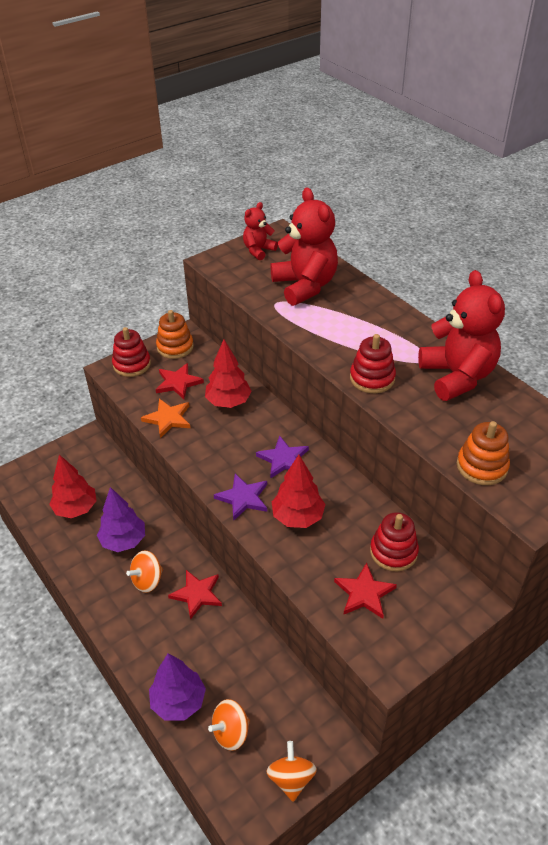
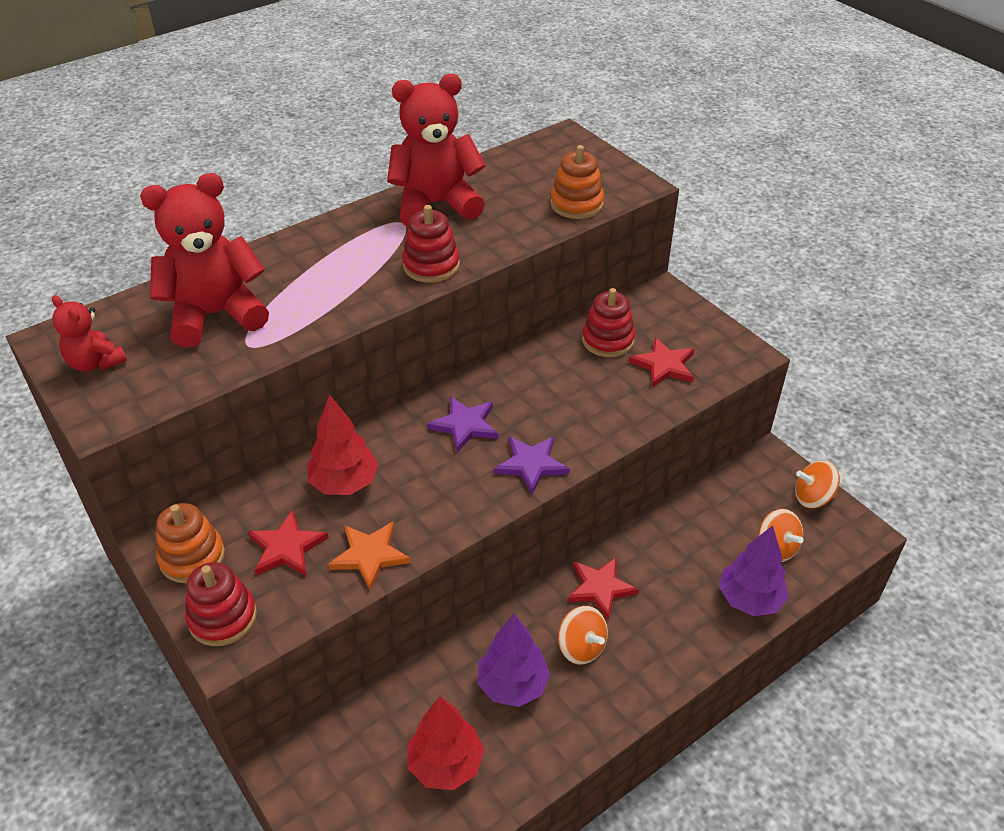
camera: 90 degrees left, 0 degrees up
(297, 517) = (562, 414): red tree -> none

